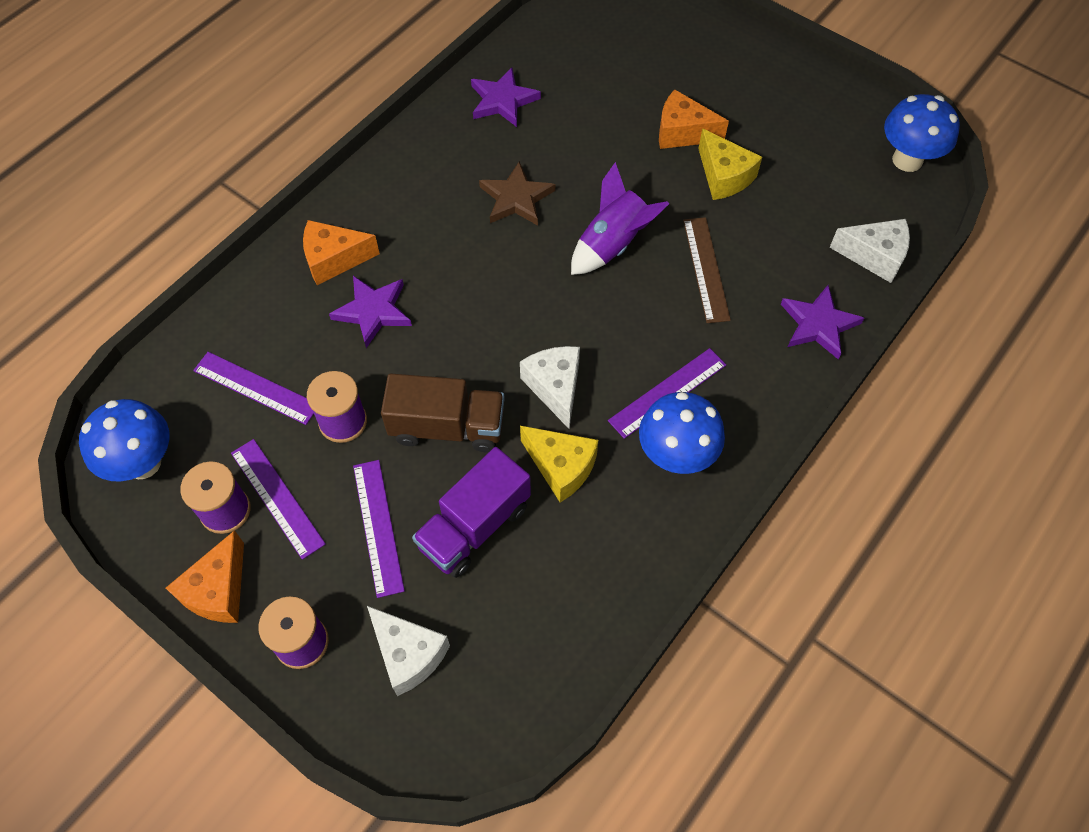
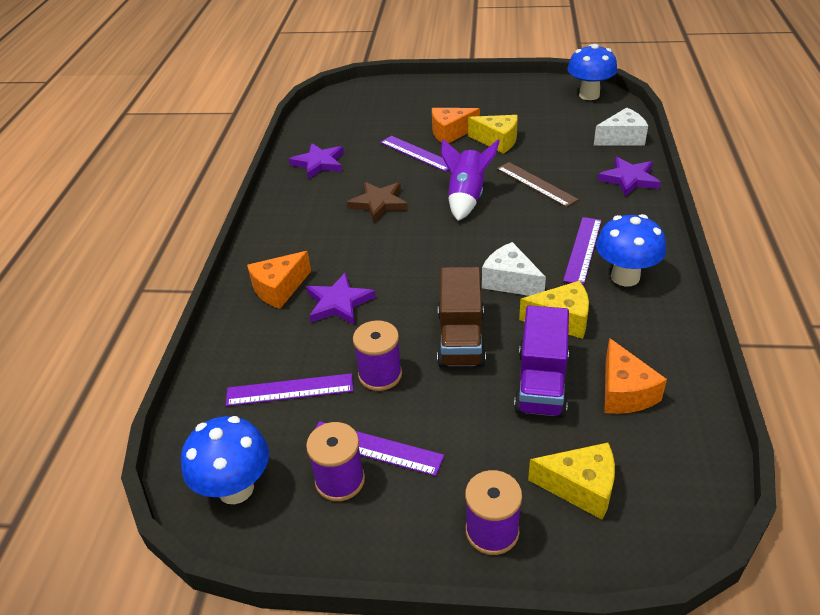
camera: 30 degrees left, 20 degrees down
(218, 590) = (387, 538): orange cheese -> orange cheese (624, 392)
(378, 527) = (473, 422): purple ruler -> purple ruler (417, 153)
(408, 654) = (580, 487): white cheese -> yellow cheese
(447, 427) = (461, 338): brown truck -> brown truck turned 120 degrees clockwise

